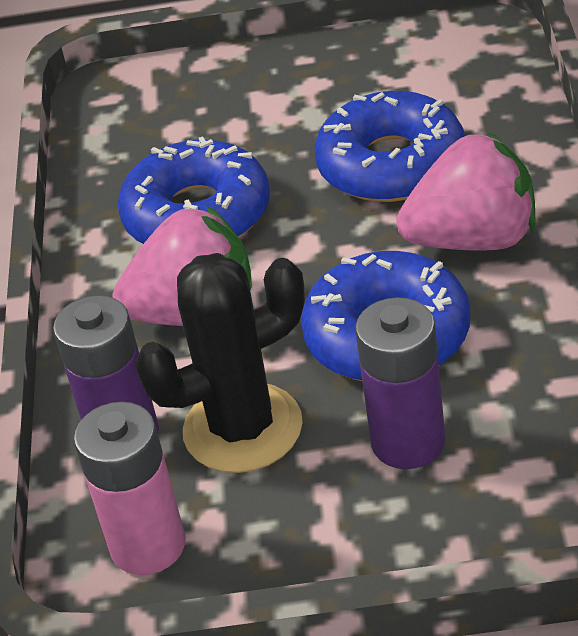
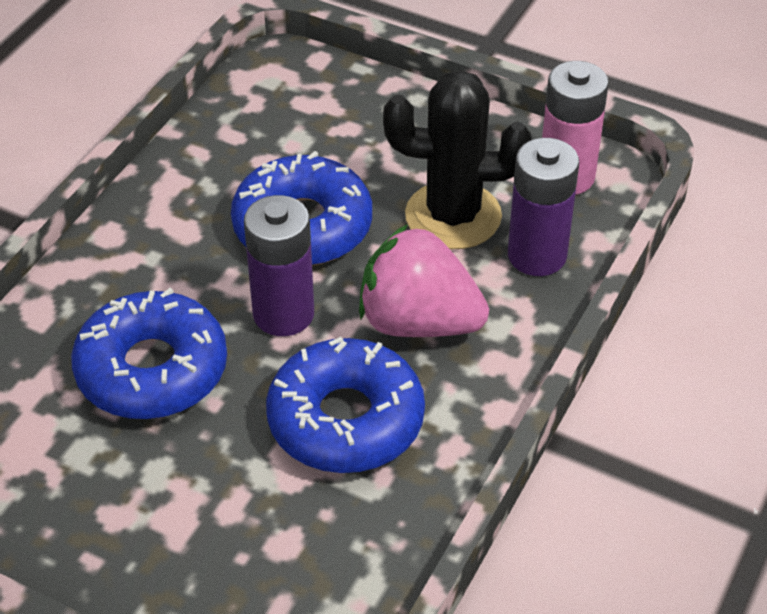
camera: 155 degrees left, 5 degrees up
(408, 442) = (358, 152): purple battery -> purple battery (283, 314)
(474, 240) = (170, 263): pink strawberry -> none

